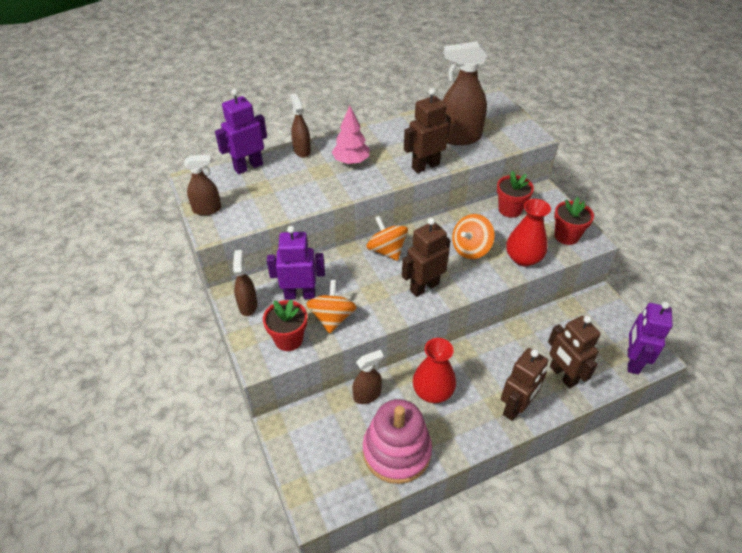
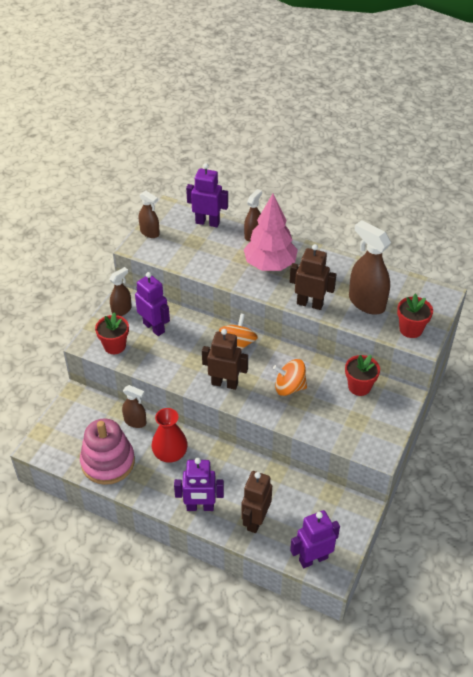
camera: 50 degrees right, 0 degrees up
(332, 318) = (151, 355): orange spinning top -> none
(351, 161) = (270, 265): pink tree -> pink tree, size x1.60
(516, 407) = (200, 507): brown robot -> purple robot
(523, 258) = (312, 422): red vase -> none
(566, 236) = (367, 436): red flower pot -> red flower pot (410, 329)

